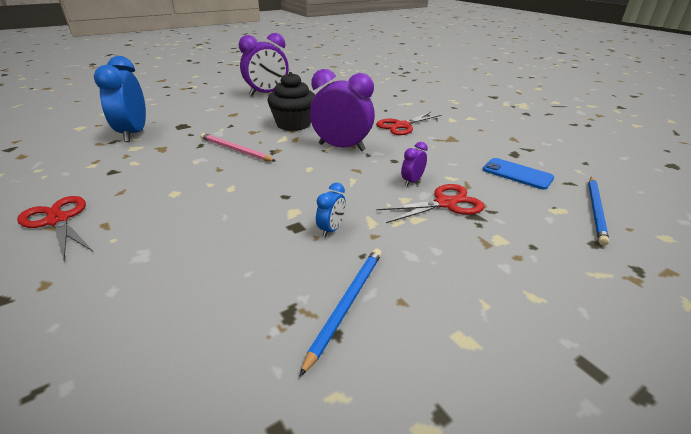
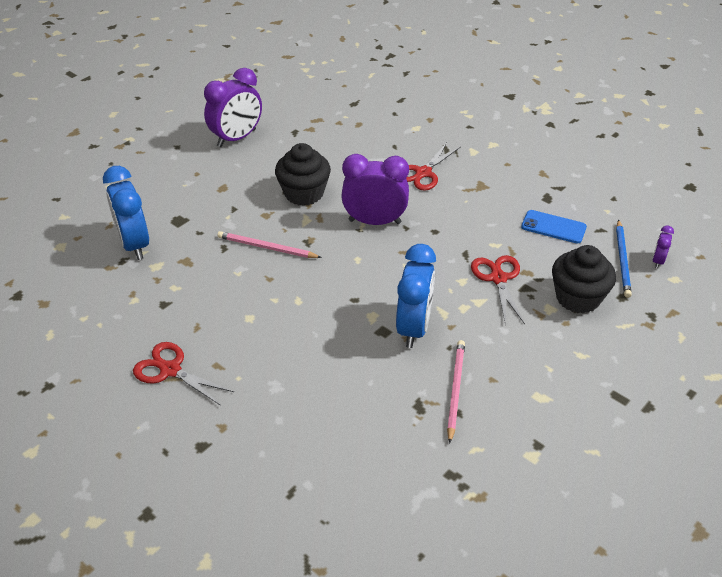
camera: 15 degrees left, 10 degrees up
(331, 229) = (413, 328): blue clock -> blue clock, size x2.18
(347, 304) = (455, 390): blue pencil -> pink pencil
(412, 181) = (461, 257): purple clock -> purple clock (658, 261)
(445, 203) = (498, 278): red scissors -> red scissors turned 60 degrees counterclockwise
(537, 235) = (578, 298): none -> black cupcake

